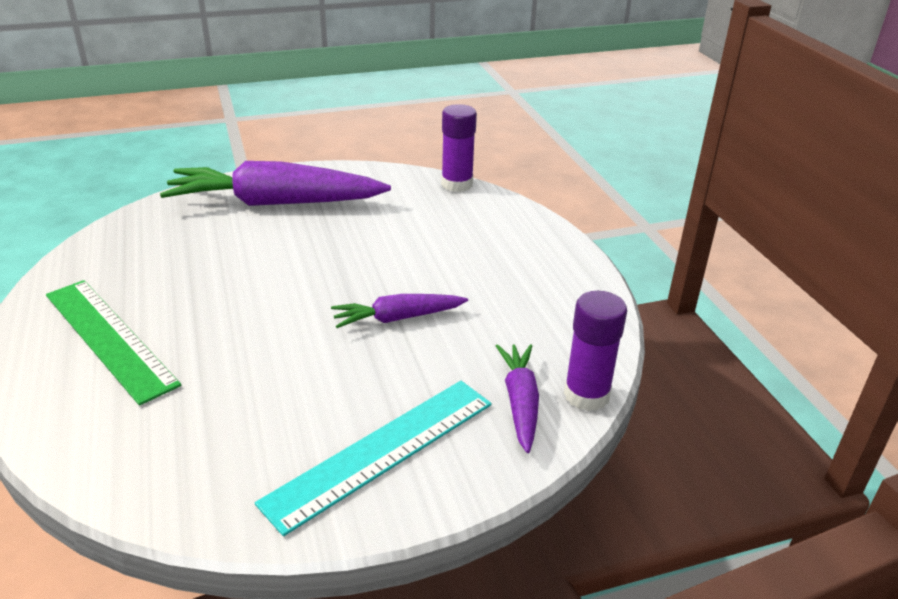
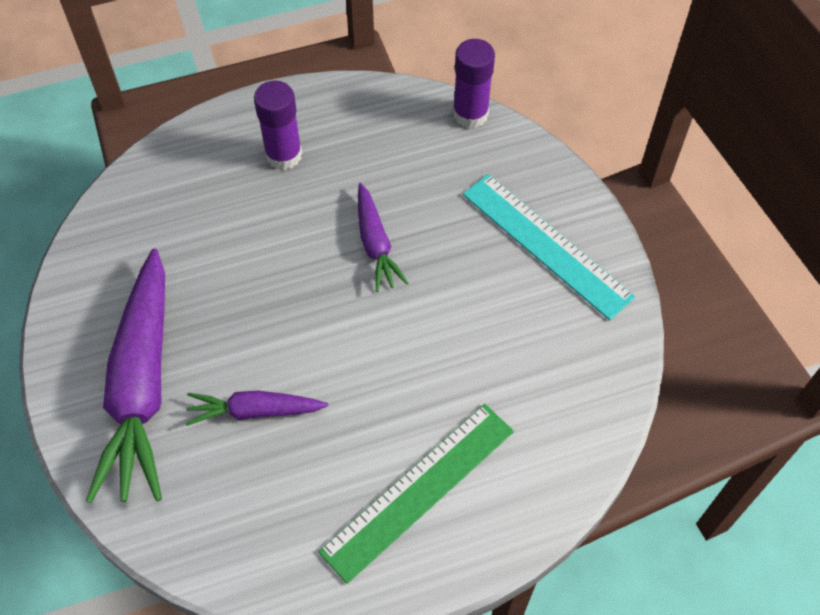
camera: 90 degrees left, 25 degrees up
(457, 184) = (110, 200): purple glue stick -> purple glue stick (284, 155)
(520, 402) = (482, 156): purple carrot -> purple carrot (254, 411)

